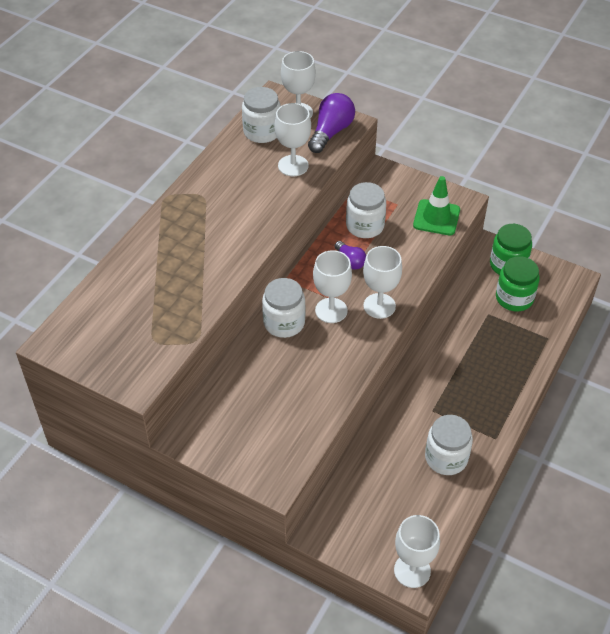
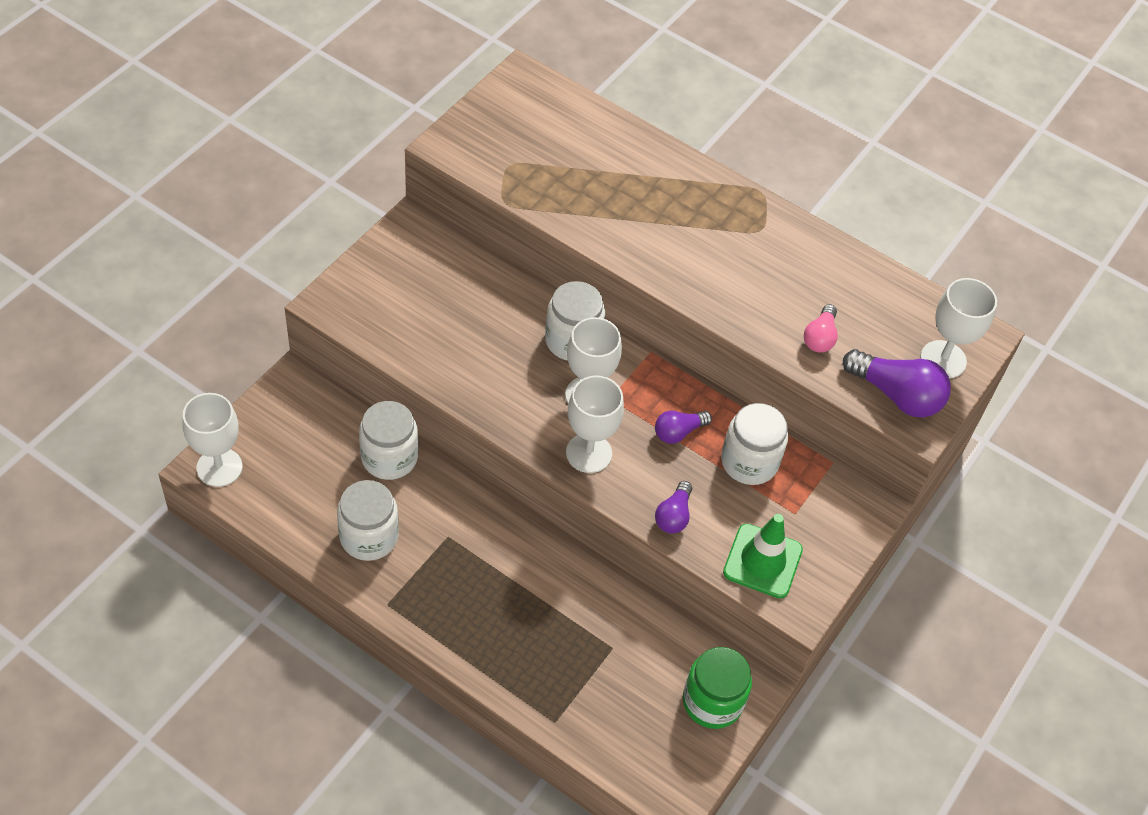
camera: 90 degrees right, 5 degrees up
(262, 132) = (896, 309): white jar -> white jar (389, 457)
(293, 166) = (820, 337): white goblet -> pink light bulb
(416, 260) = (673, 516): none -> purple light bulb
(514, 298) = (640, 693): green jar -> none

